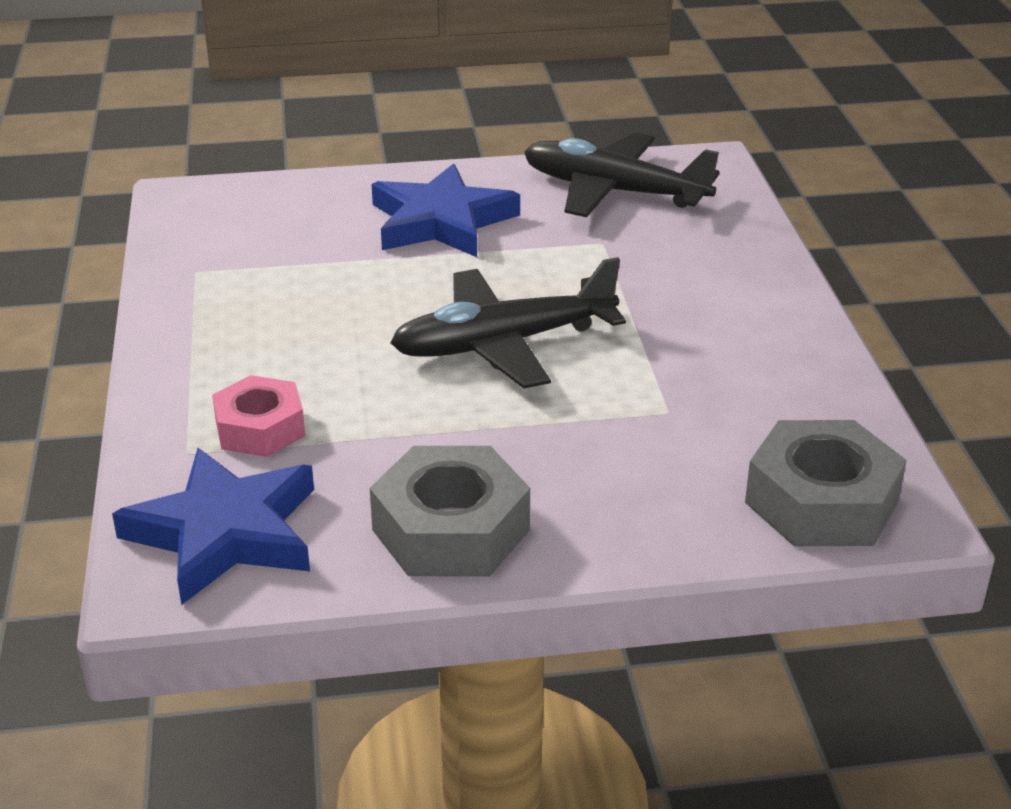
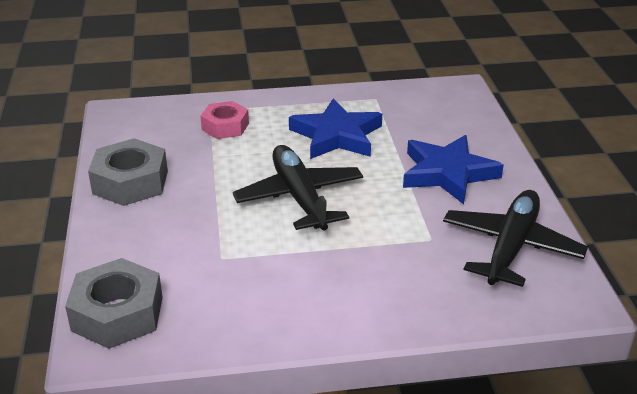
camera: 90 degrees right, 0 degrees up
(225, 533) = (146, 123): blue star -> blue star (336, 136)

